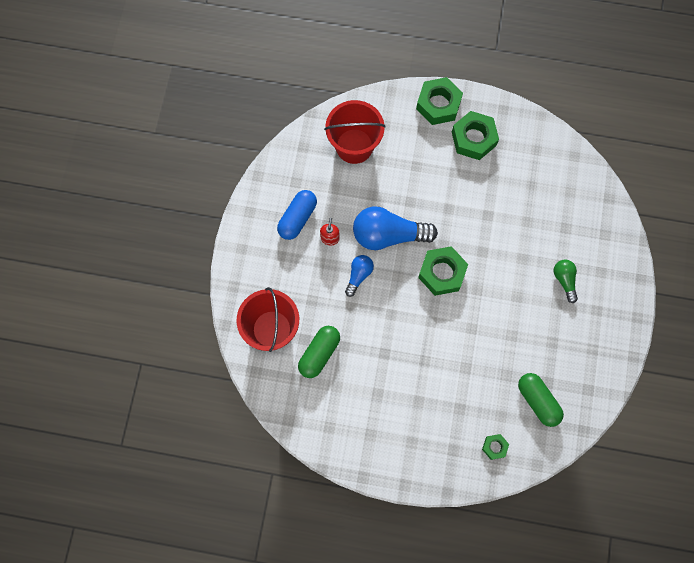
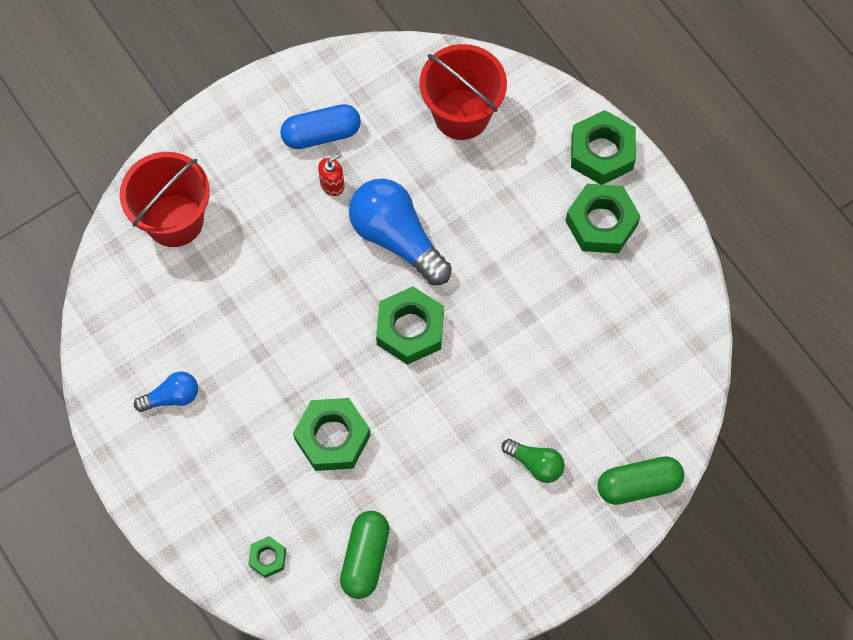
camera: 45 degrees right, 5 degrees down
(319, 353) = (195, 289): green capsule -> green capsule (638, 484)
(359, 275) = (320, 250): blue light bulb -> blue light bulb (172, 397)
(462, 360) = (332, 437): none -> green nut
(564, 280) = (535, 464): green light bulb -> green light bulb turned 90 degrees clockwise

